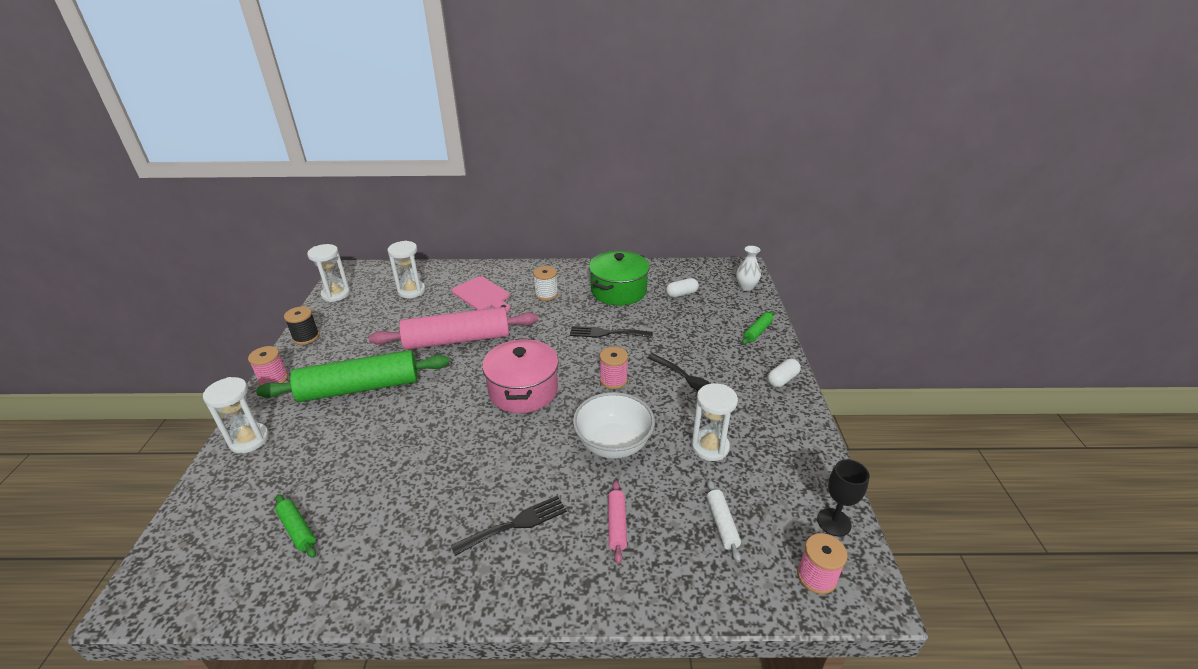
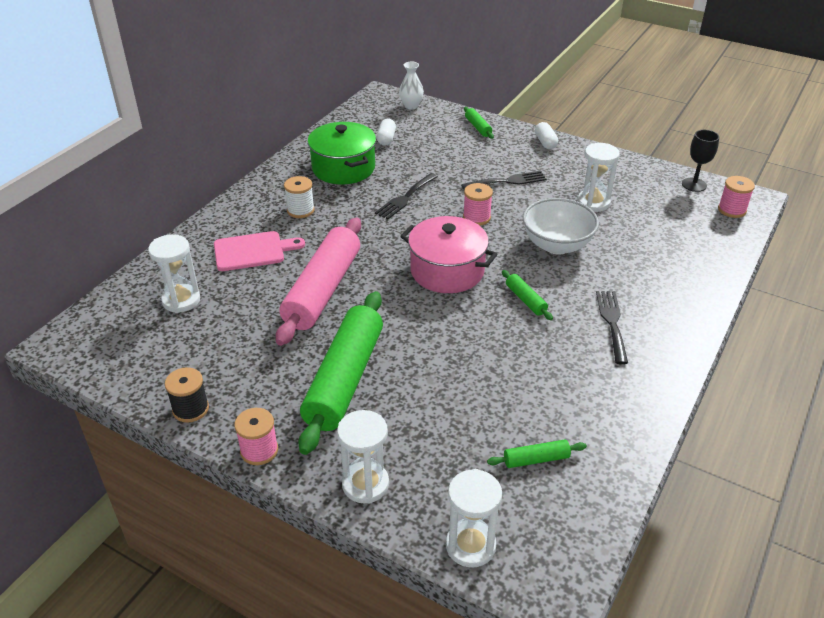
camera: 60 degrees left, 5 degrees up
(336, 294) = (111, 366): white hourglass -> white hourglass (470, 546)
(513, 451) = (526, 300): none -> green rolling pin
(616, 524) = (642, 273): pink rolling pin -> none
(722, 524) = (669, 227): white rolling pin -> none

